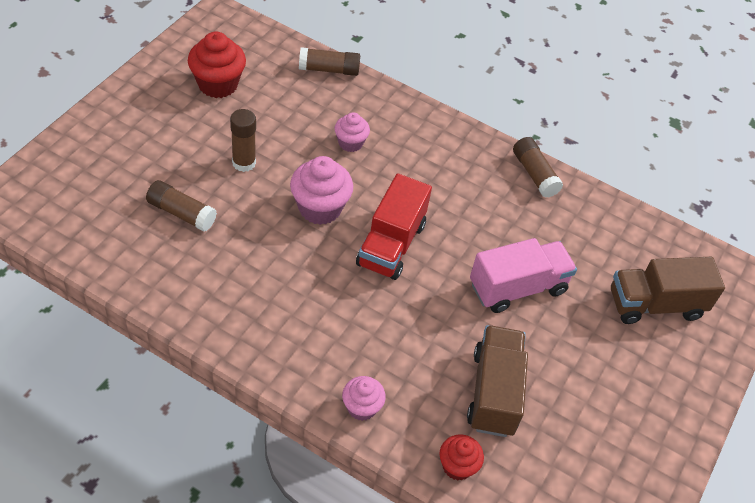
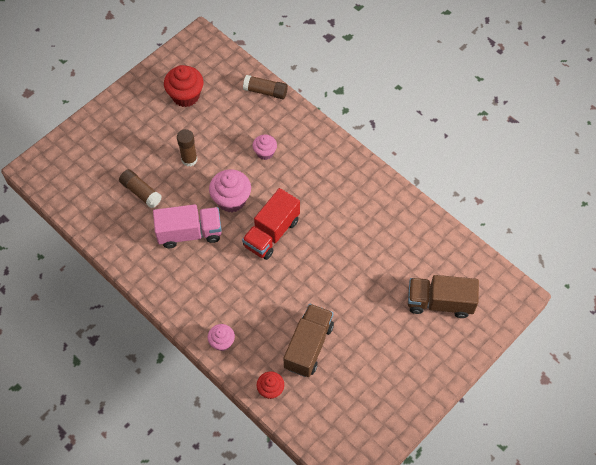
camera: 20 degrees right, 10 degrees up
(517, 288) = (347, 276): pink truck -> pink truck (189, 233)
(534, 174) = (388, 192): brown glue stick -> none

